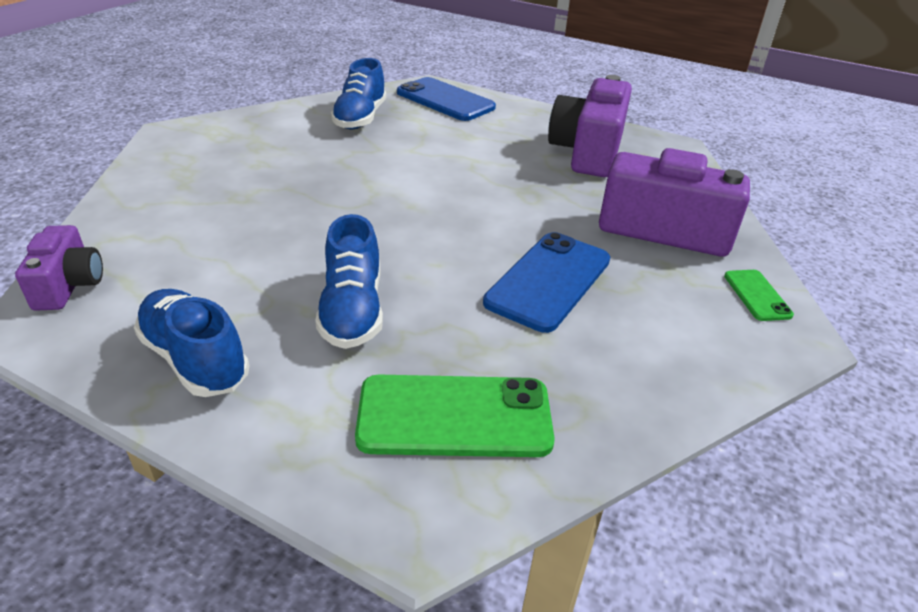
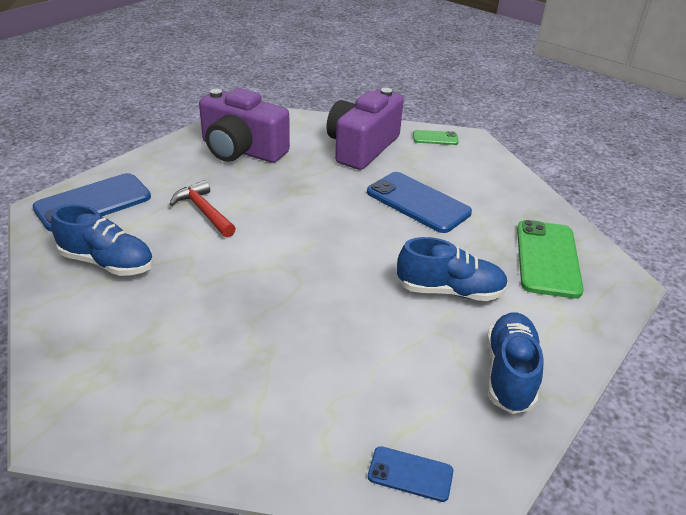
camera: 80 degrees left, 0 degrees up
(69, 285) = (410, 474): purple camera -> blue phone
(195, 359) = (509, 373): blue shoe -> blue shoe turned 135 degrees clockwise
(455, 146) = (204, 211): none -> red hammer

